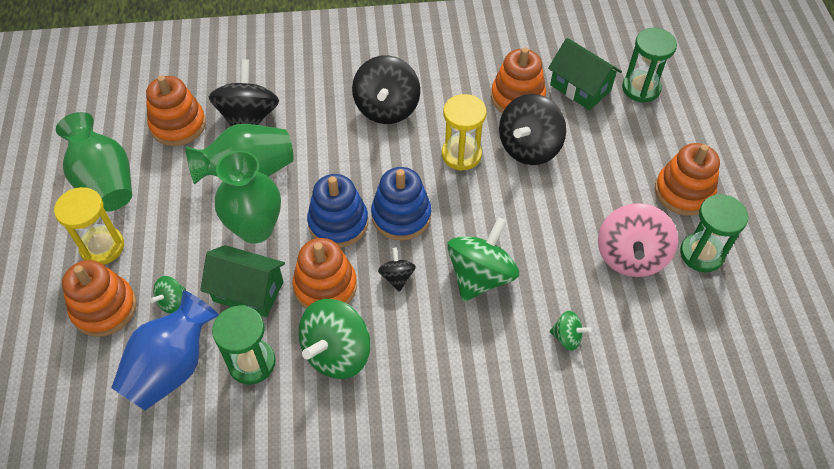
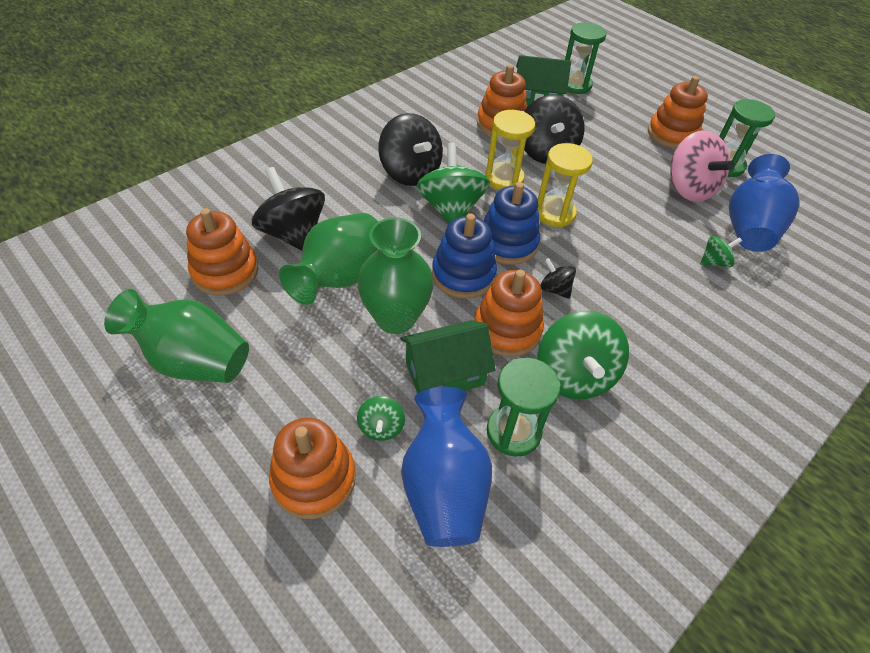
camera: 40 degrees left, 5 degrees down
(102, 247) = (251, 422): yellow hourglass -> yellow hourglass (555, 213)
(480, 276) = (612, 254): green spinning top -> green spinning top (451, 209)
(645, 327) = (749, 227): none -> blue vase

